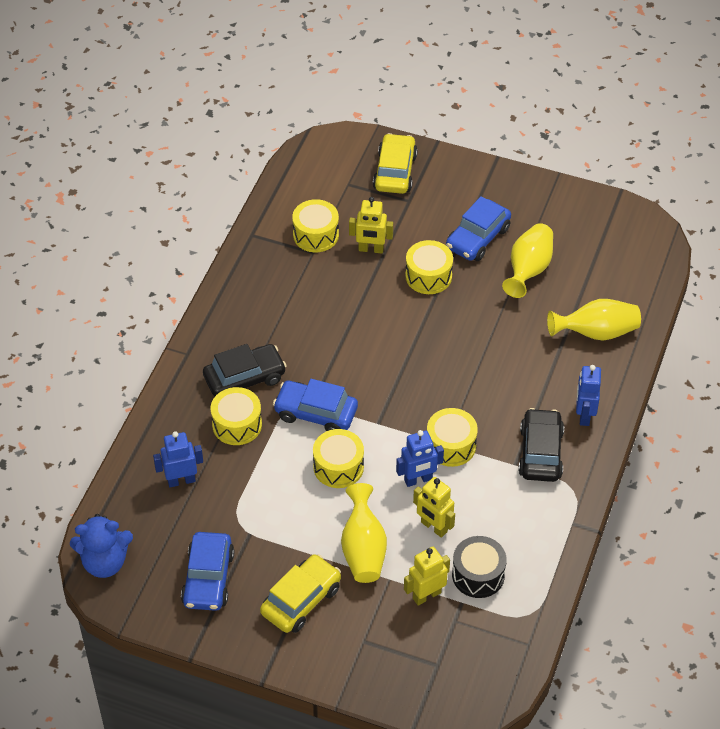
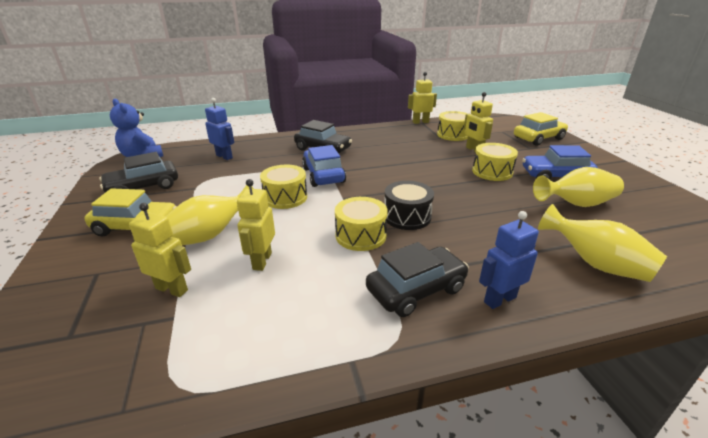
camera: 55 degrees right, 20 degrees down
(208, 578) = (143, 187): blue car -> black car
(237, 425) = (285, 157): yellow drum -> none
(248, 235) = (420, 122): none -> yellow robot
(418, 480) = (307, 233): blue robot -> none
(478, 575) = (219, 313): black drum -> black drum (407, 216)

